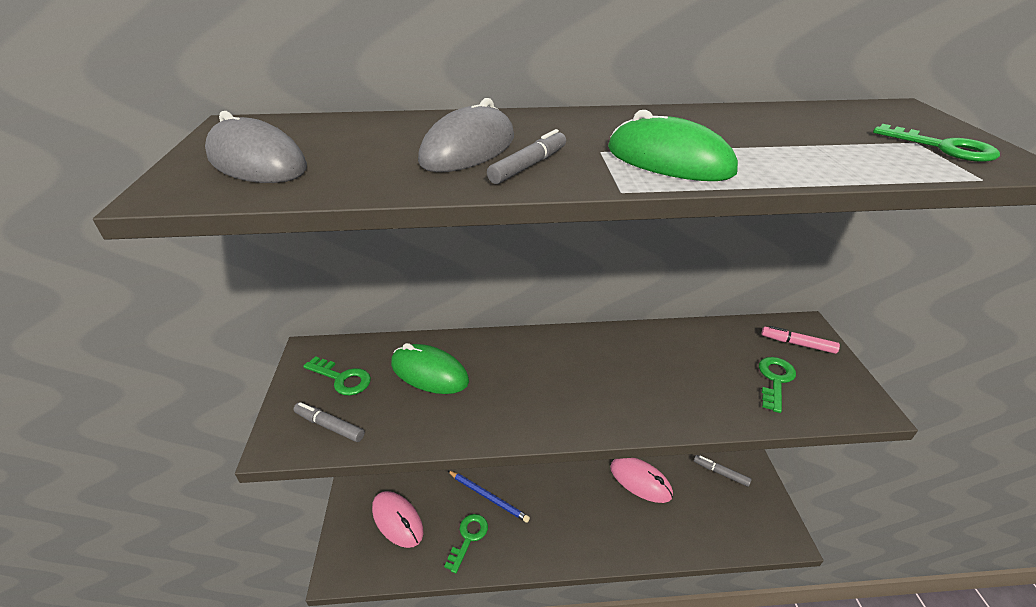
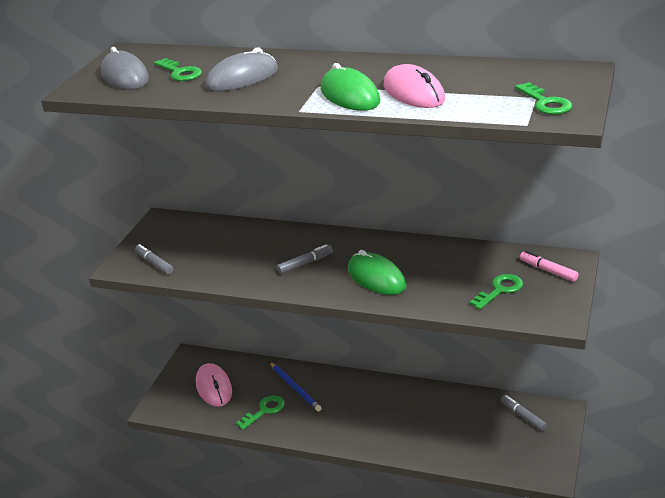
camera: 25 degrees right, 5 degrees down
(342, 378) = (175, 238): green key -> green key (180, 73)
(429, 372) = (236, 244): green mouse -> green mouse (376, 278)
(529, 166) = (265, 91): grey marker -> grey marker (305, 263)
(640, 481) = (439, 405): pink mouse -> pink mouse (413, 93)

